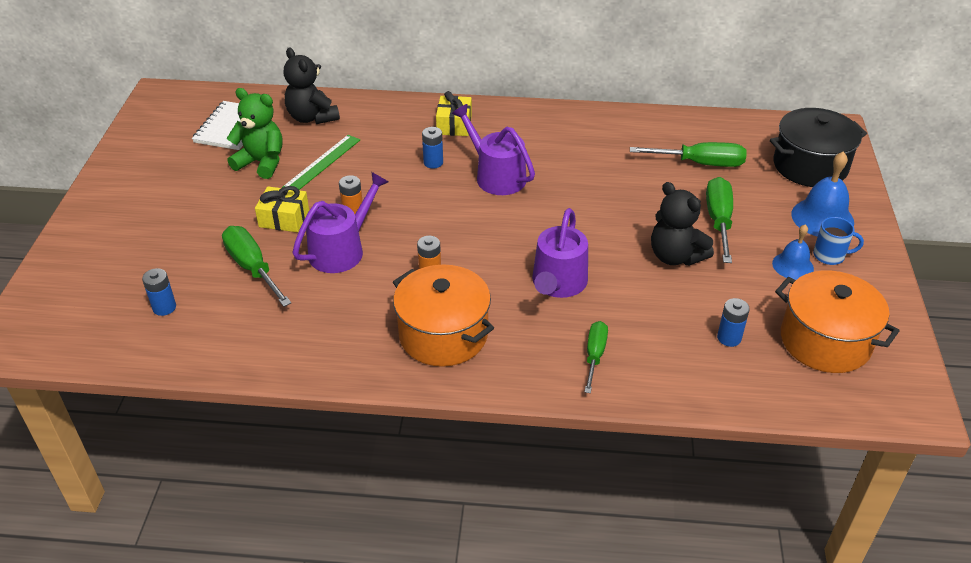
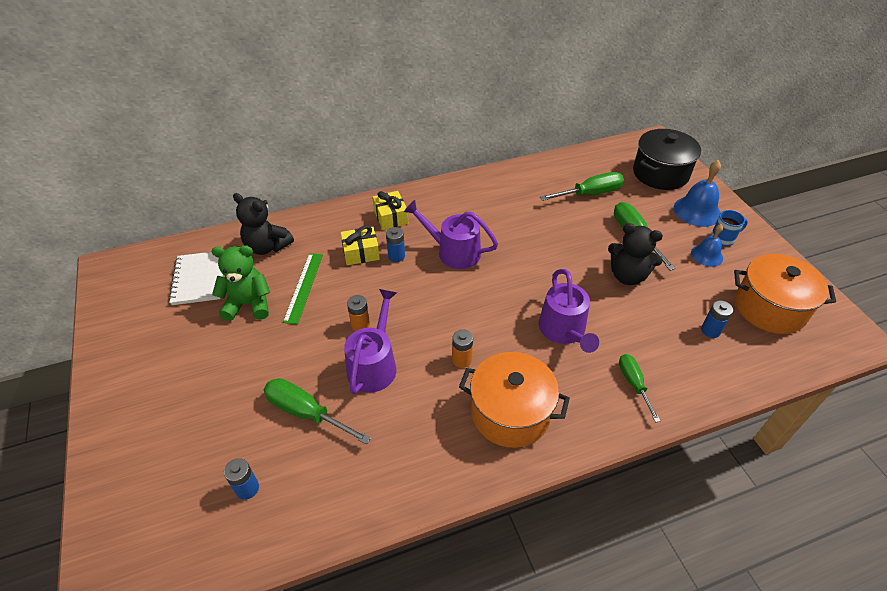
camera: 25 degrees left, 5 degrees up
(284, 218) = (304, 352): yellow gift -> yellow gift (361, 253)

